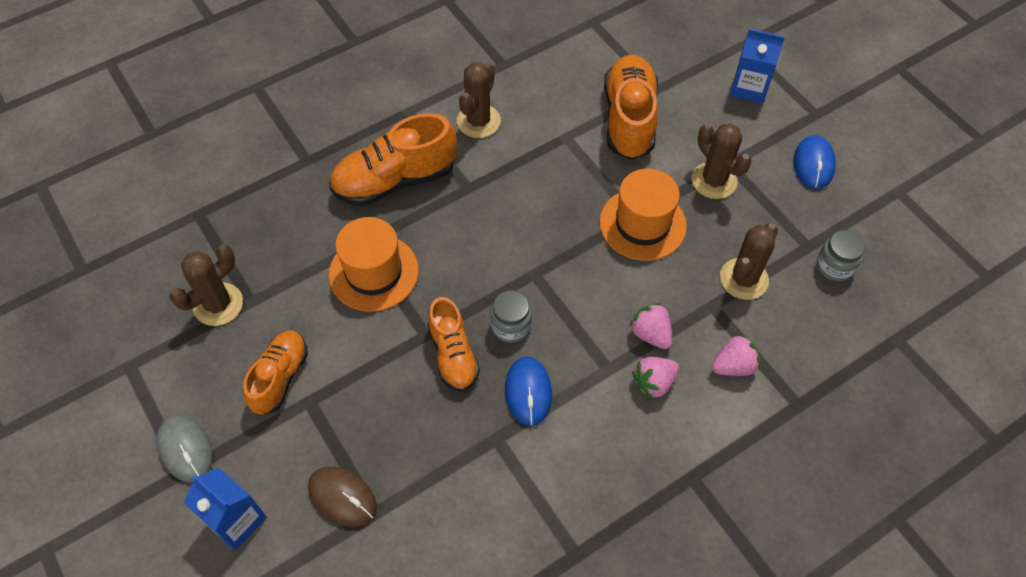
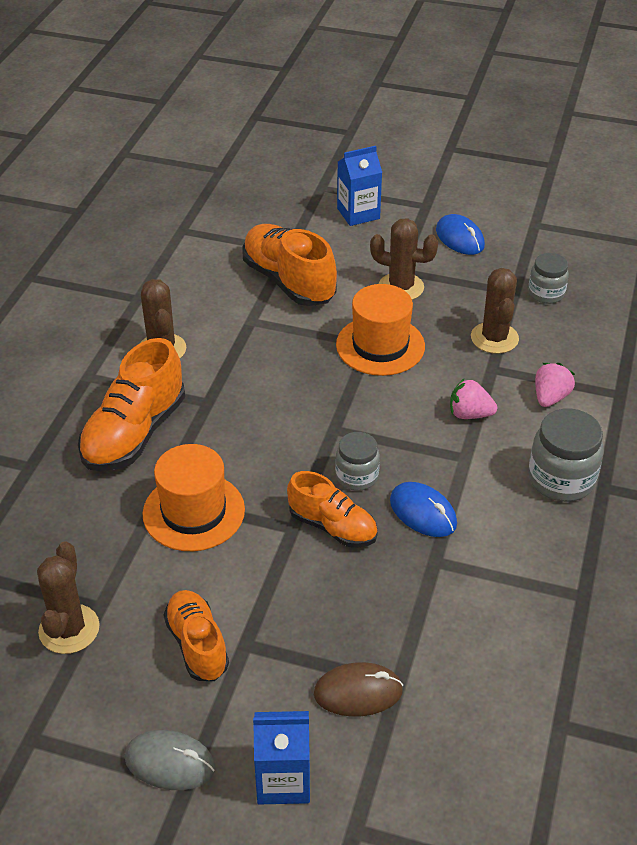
camera: 40 degrees left, 15 degrees down
(654, 383) = (508, 444): pink strawberry -> none
(664, 444) = (561, 479): none -> grey jar

